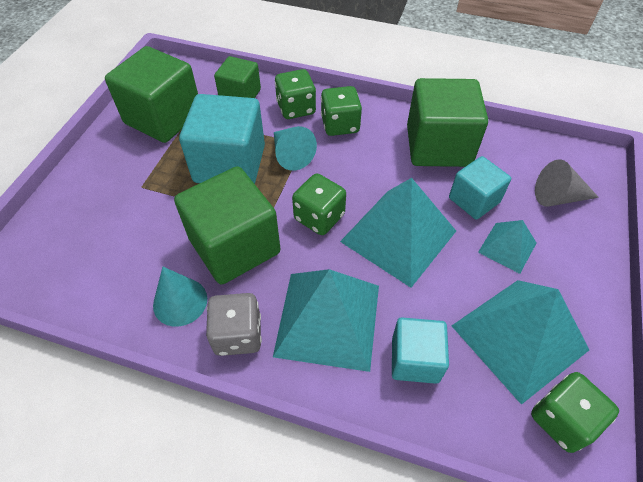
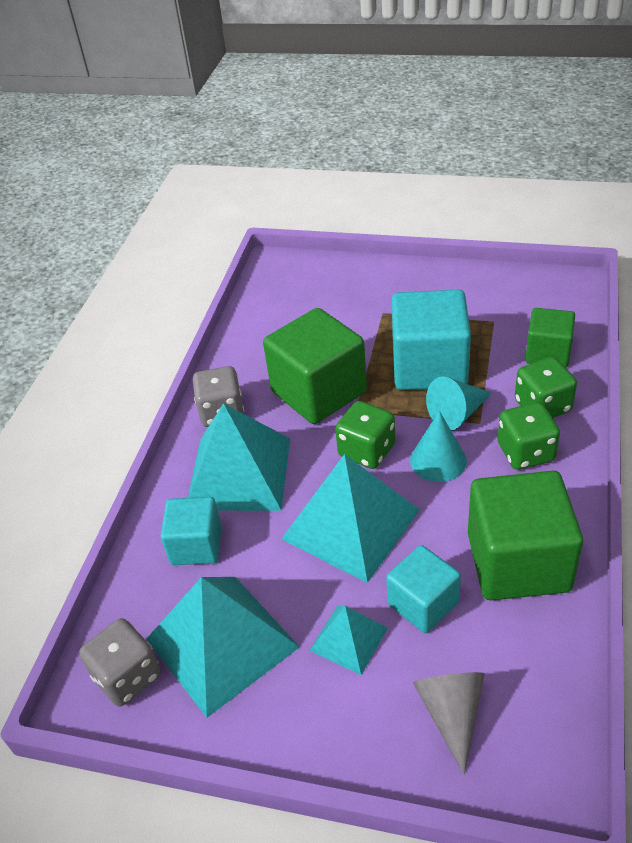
camera: 90 degrees right, 10 degrees down
(163, 118) = (486, 303): green cube -> none
(180, 301) = (254, 369): turquoise cone -> turquoise cone (438, 460)
(562, 419) = (127, 676): green dice -> grey dice

